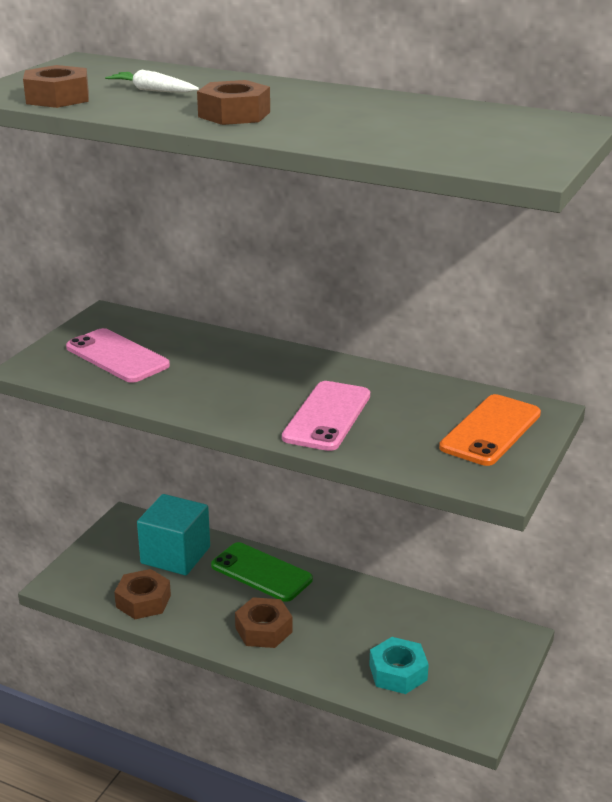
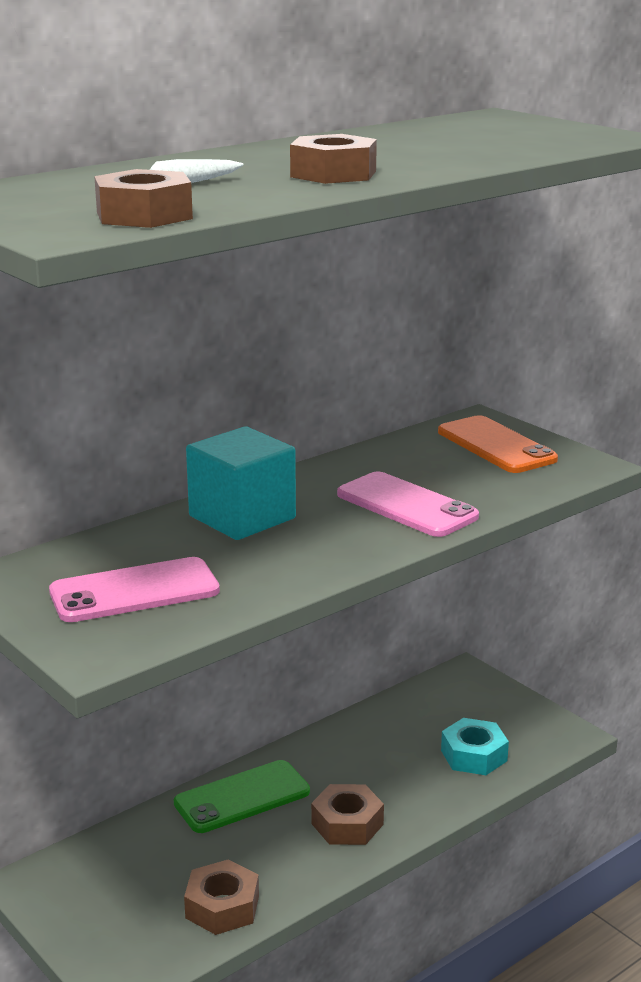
camera: 65 degrees left, 5 degrees down
(175, 555) = (150, 856): turquoise cube -> turquoise cube (242, 517)

